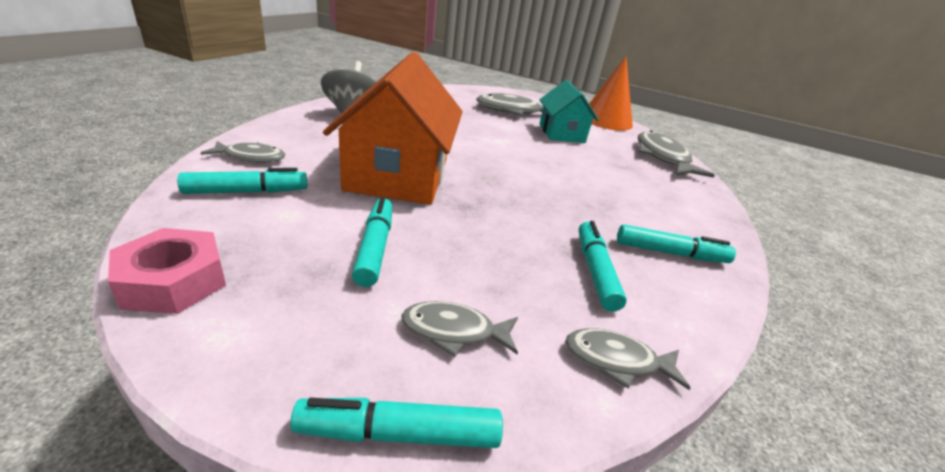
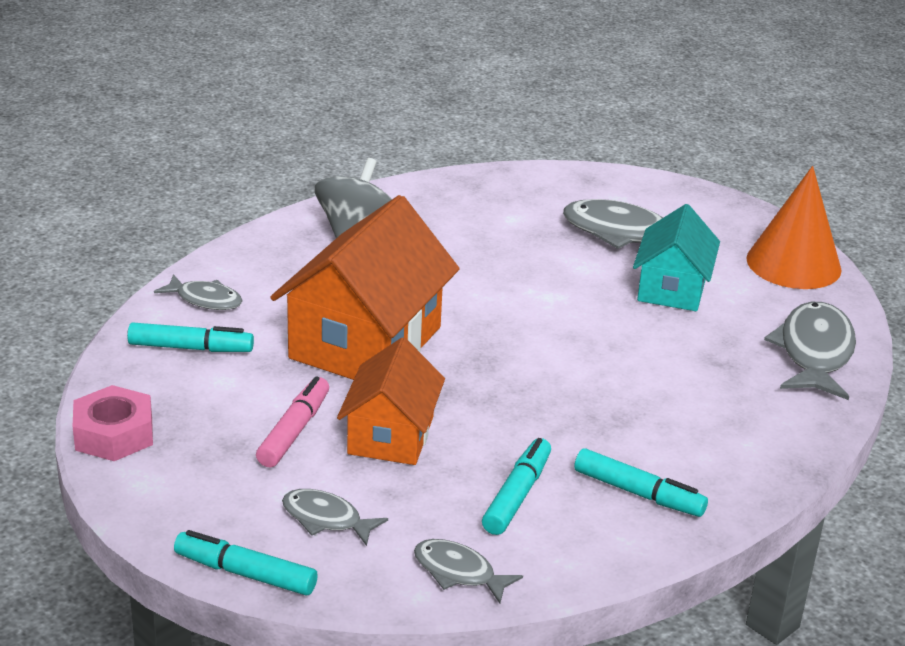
camera: 25 degrees right, 0 degrees up
(375, 247) = (294, 431): turquoise marker -> pink marker
(461, 238) = (390, 435): none -> orange house

